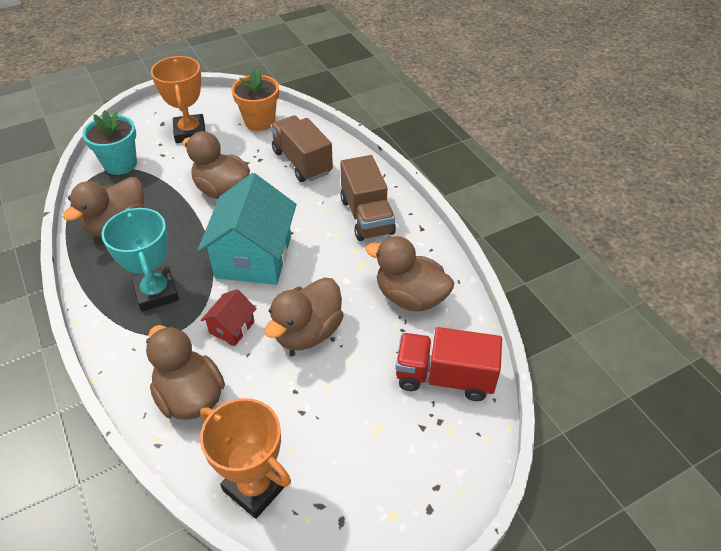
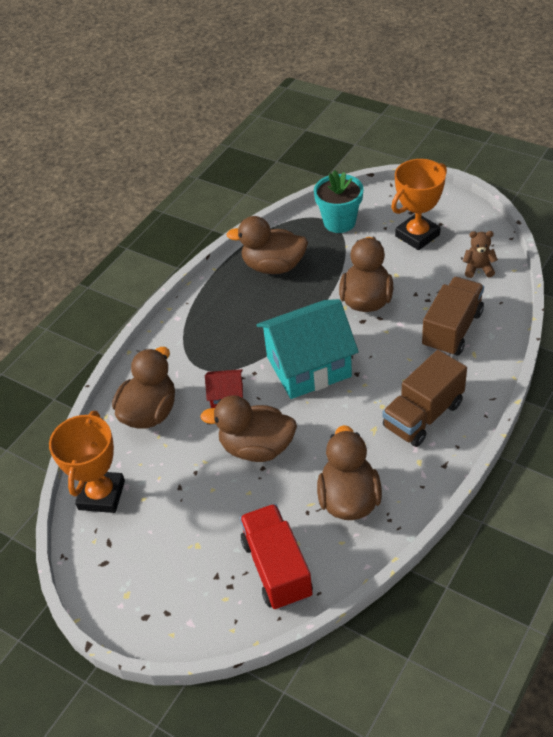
camera: 65 degrees right, 0 degrees up
(156, 293) = (226, 333): turquoise trophy -> none
(259, 121) = (478, 269): orange flower pot -> brown teddy bear

